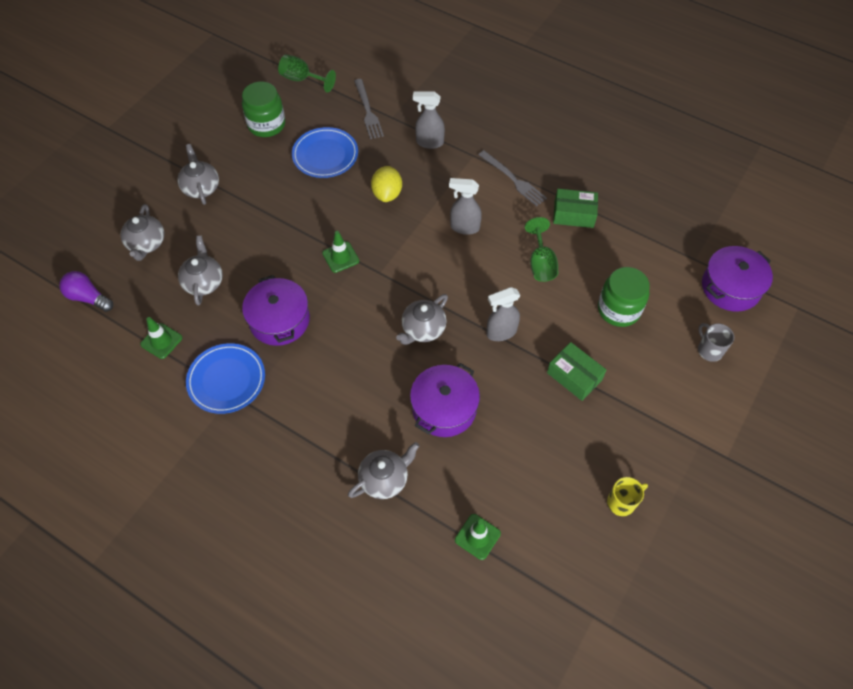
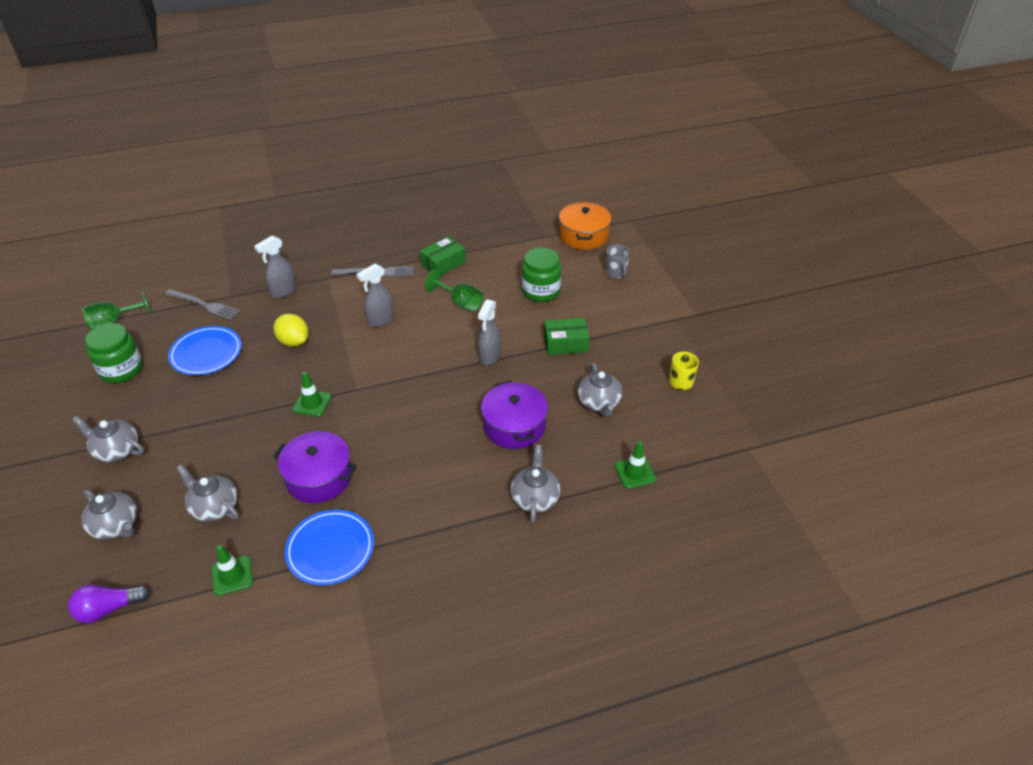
camera: 50 degrees left, 15 degrees down
(423, 329) = (436, 396): grey teapot -> grey teapot (599, 403)
(709, 350) = (616, 273): grey mug -> grey mug turned 120 degrees counterclockwise
(730, 287) = (583, 236): purple pot -> orange pot

